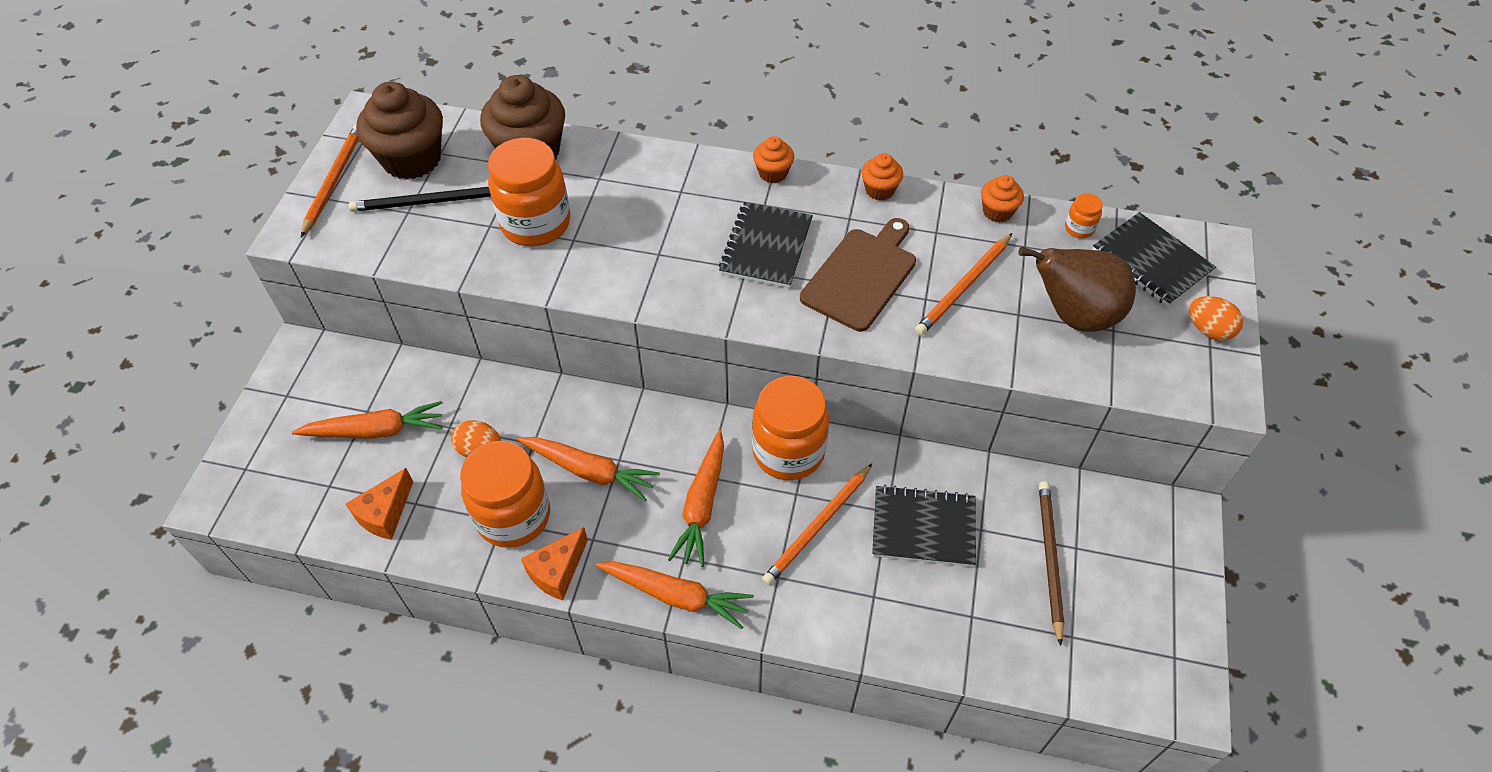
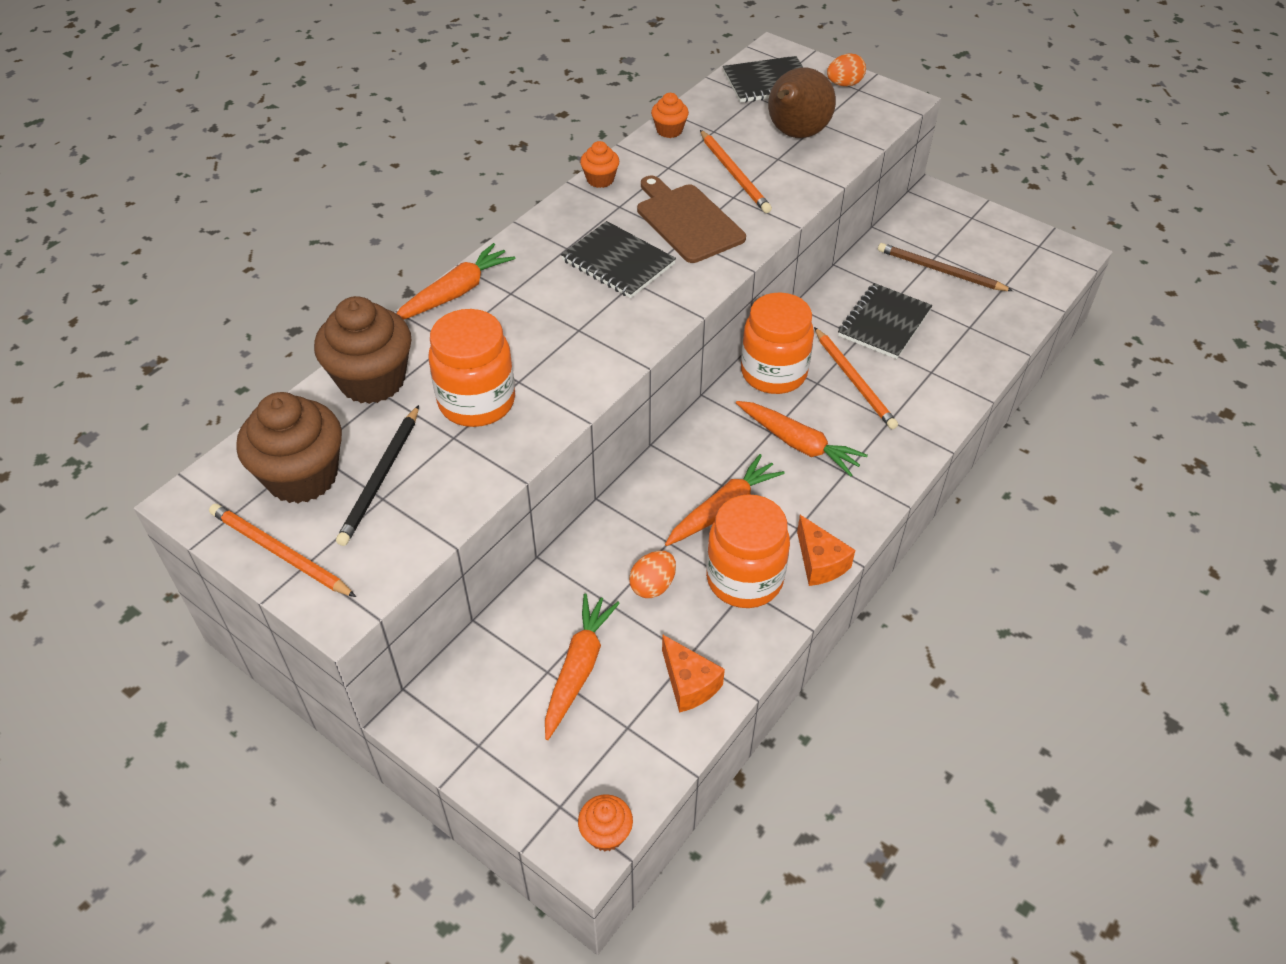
camera: 65 degrees left, 5 degrees down
(676, 596) = (880, 488): orange carrot -> orange carrot (455, 293)
(773, 173) = (533, 231): orange cupcake -> orange cupcake (606, 833)
(1079, 228) = (714, 100): orange jar -> none

